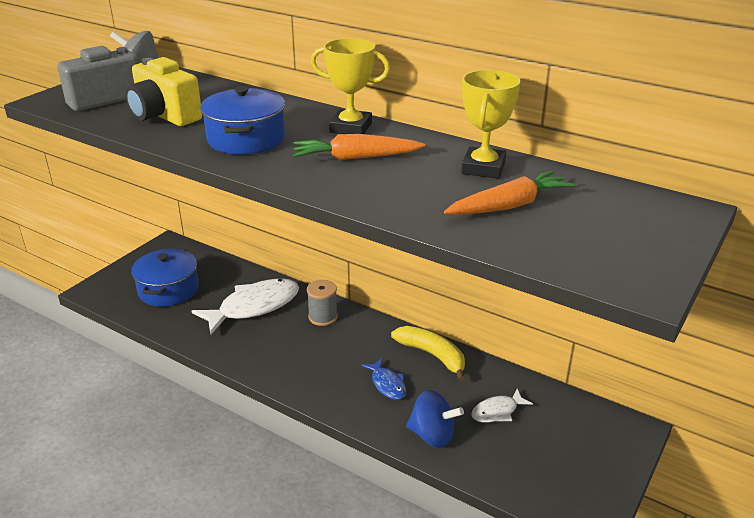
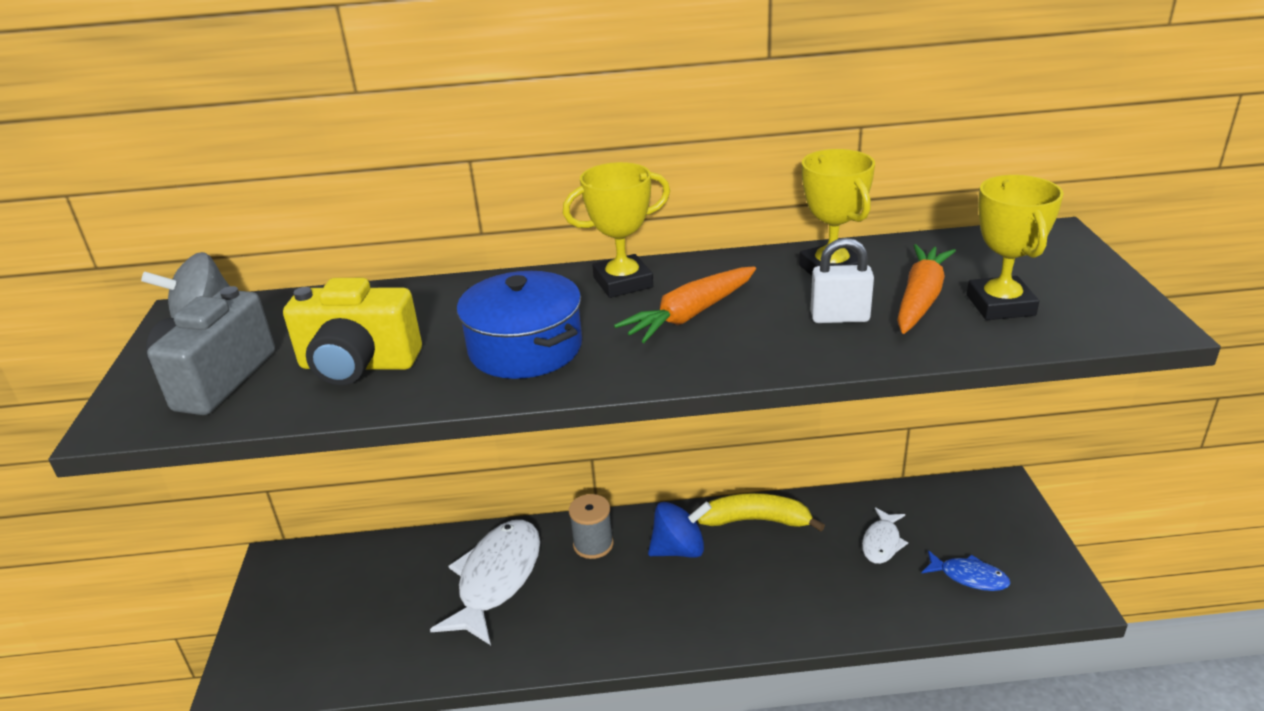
camera: 35 degrees left, 0 degrees up
(168, 290) = (353, 621): blue pot -> none
(387, 384) = (751, 579): blue fish -> blue fish (969, 577)
(432, 435) = (856, 605): blue spinning top -> blue spinning top (679, 549)
(437, 194) = (839, 317): none -> white padlock
(557, 231) = (1000, 305): none -> yellow trophy

